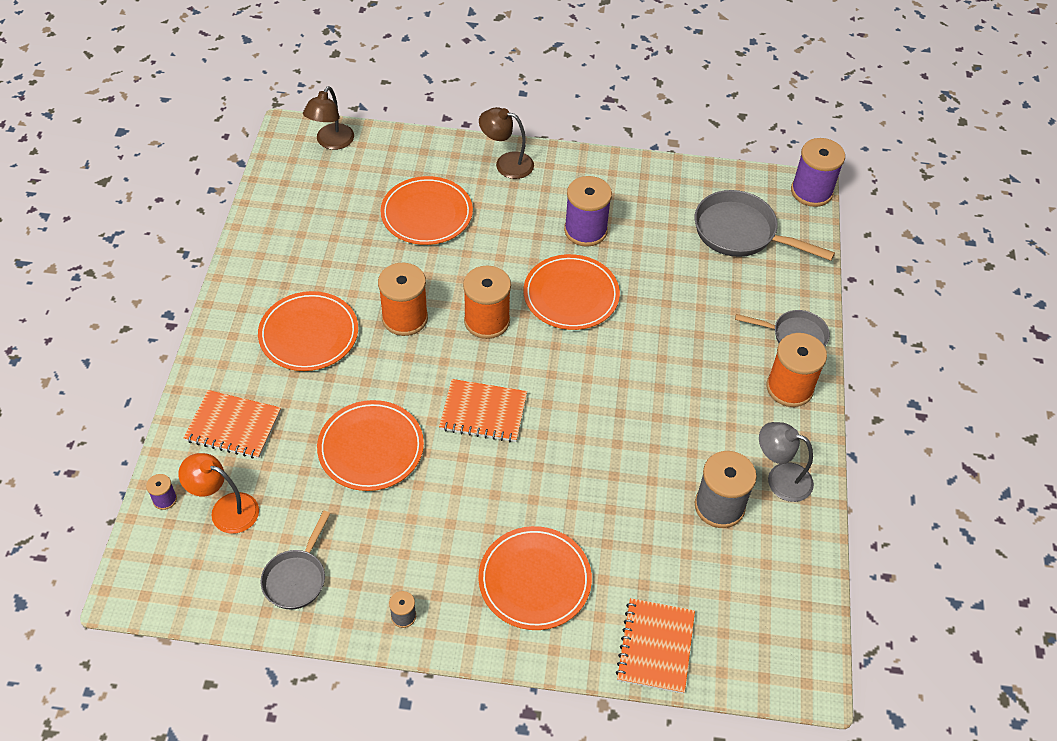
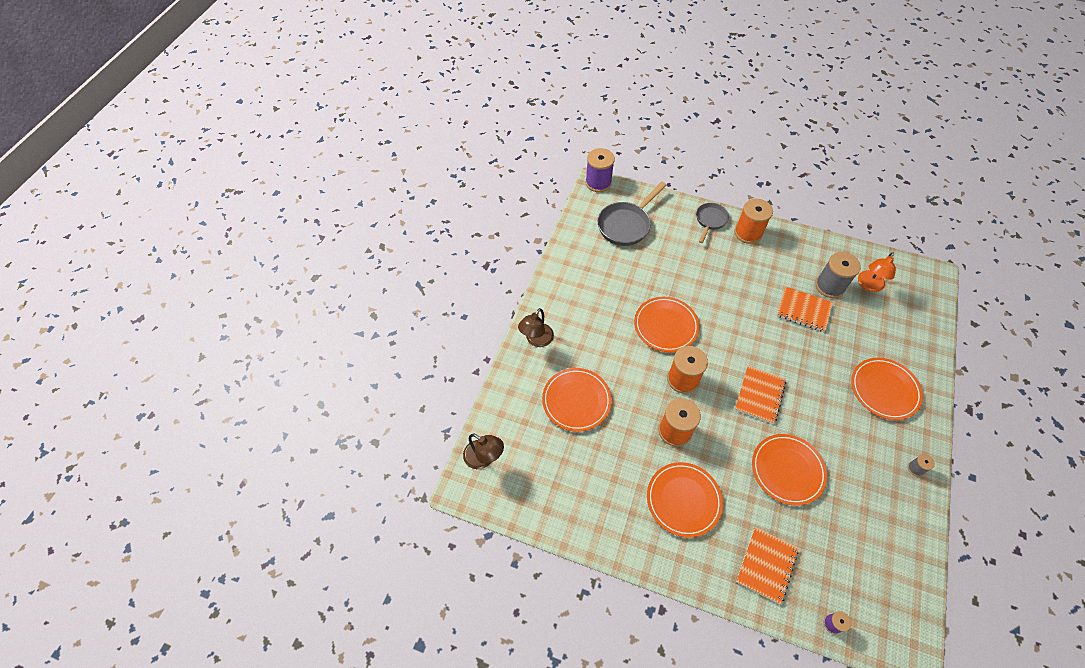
camera: 75 degrees left, 5 degrees up
(225, 509) = (839, 577): orange lamp -> orange lamp (868, 285)
(297, 578) = (892, 532): grey pan -> none
(585, 230) = (610, 305): purple spool -> none
(655, 647) = (922, 338): orange notebook -> orange notebook (803, 310)
(780, 478) = (810, 254): grey lamp -> none

